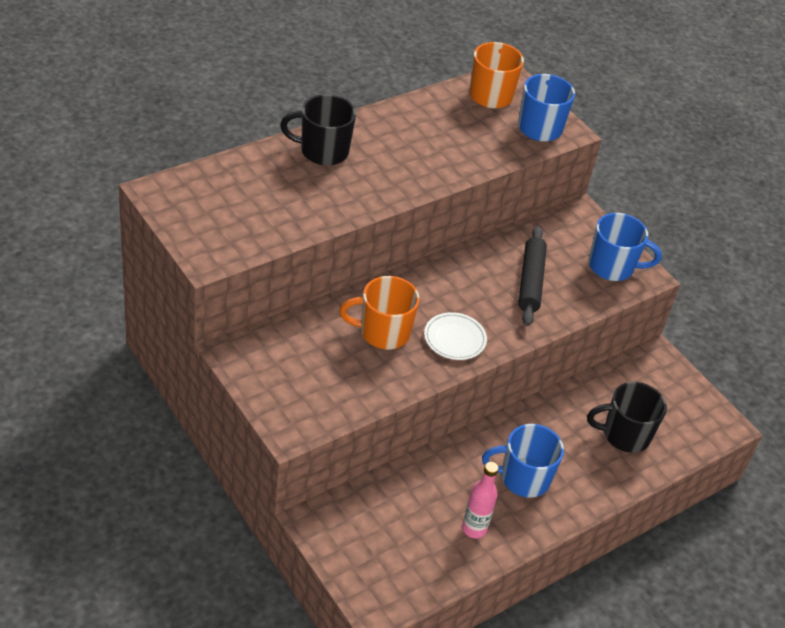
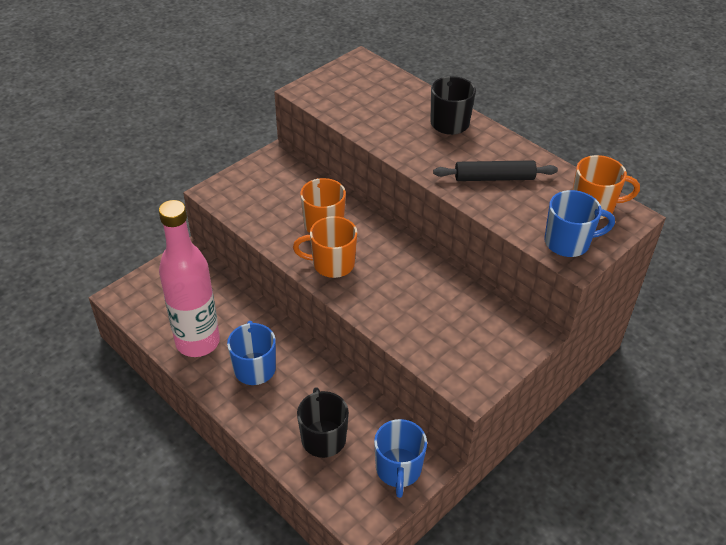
camera: 85 degrees right, 0 degrees up
(454, 339) = (332, 264): white plate -> orange mug
(474, 529) = (198, 342): pink bottle -> pink bottle, size x2.21
(530, 281) = (422, 305): black rolling pin -> black rolling pin (494, 178)
(612, 267) = (471, 364): blue mug -> blue mug (398, 470)

